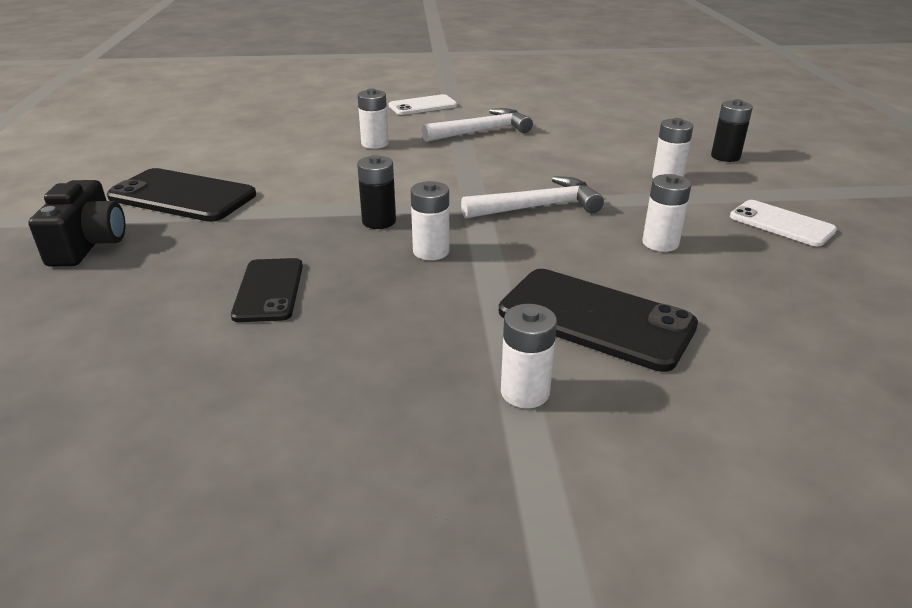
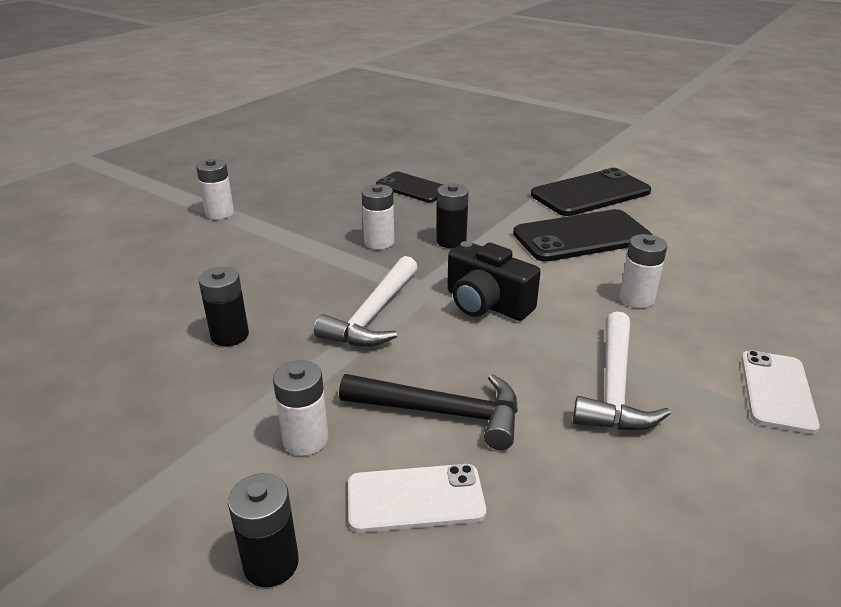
camera: 130 degrees right, 0 degrees up
(89, 244) = (542, 161): black camera -> black camera (486, 304)
(580, 158) = (442, 412): none -> black hammer
(595, 319) = (221, 257): black phone -> black phone (581, 236)
(660, 243) = (230, 335): white battery -> black battery
(781, 224) = (121, 434): white phone -> white phone (415, 498)

